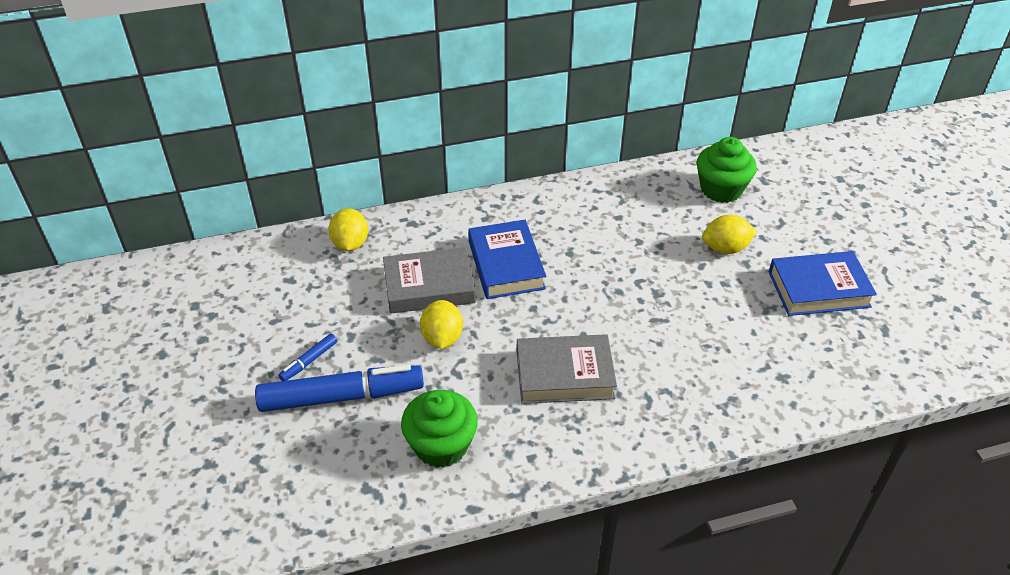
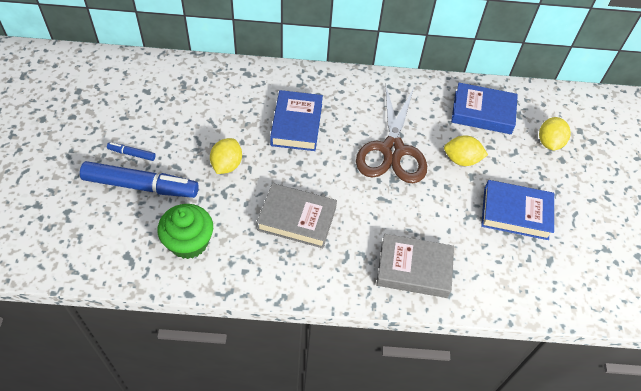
camera: 15 degrees right, 10 degrees up
(309, 361) = (132, 154): blue marker -> blue marker turned 45 degrees clockwise
(350, 244) = (198, 76): yellow lemon -> yellow lemon (549, 142)
(429, 286) = (236, 124): grey book -> grey book (414, 269)
(638, 261) = (392, 150): none -> brown scissors
(721, 189) = (482, 112): green cupcake -> blue book

